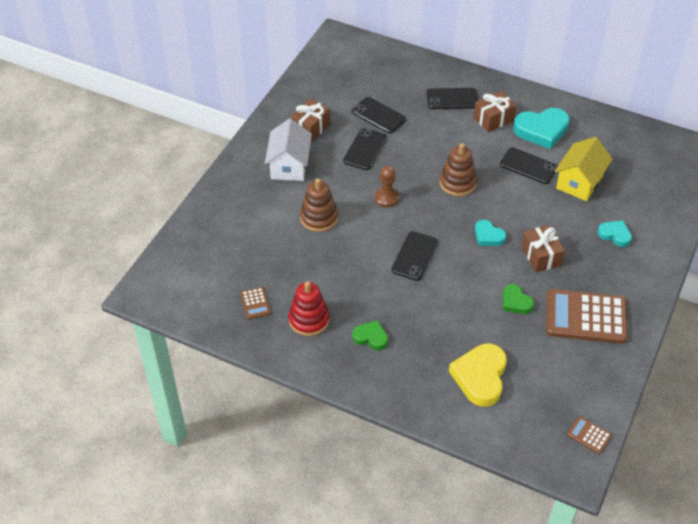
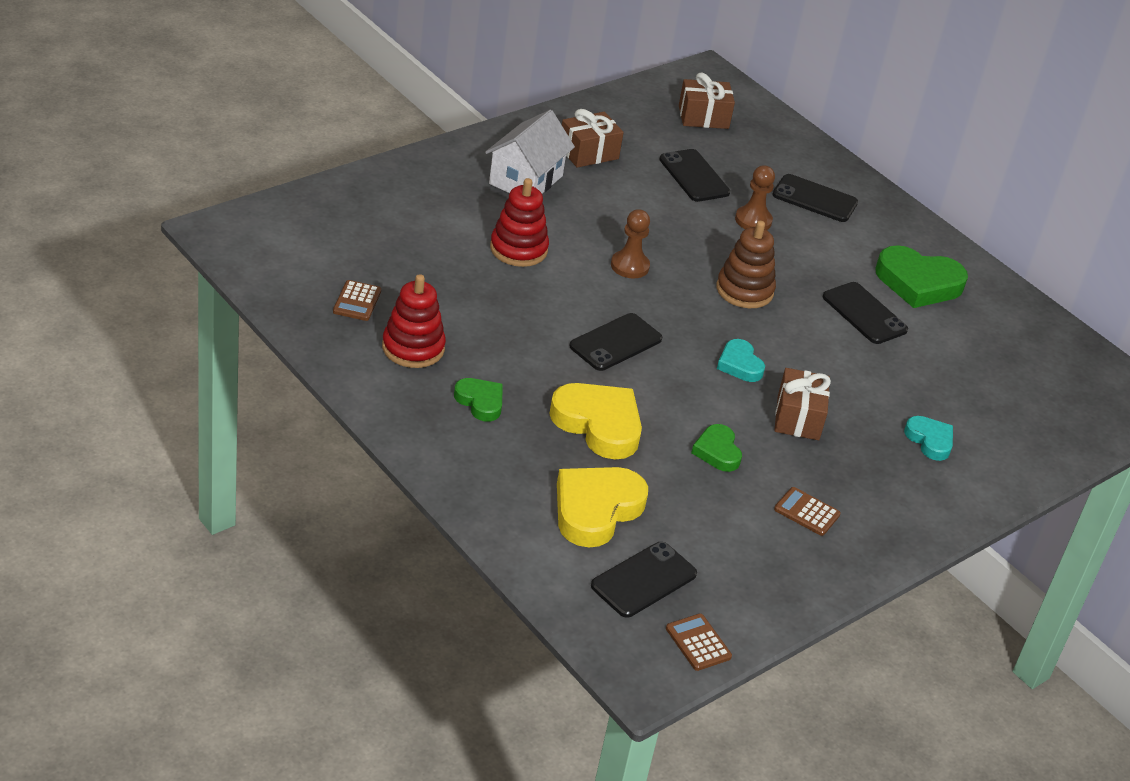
camera: 20 degrees right, 10 degrees down
(319, 218) = (518, 249): brown stacking toy -> red stacking toy
(365, 149) = (644, 204): black phone -> black phone (644, 580)
(430, 131) = (753, 220): none -> brown pawn
(443, 318) = (598, 424): none -> yellow heart
(493, 119) = (856, 243): brown gift -> brown gift (703, 117)
(541, 130) = (918, 283): turquoise heart -> green heart
(579, 182) = (926, 361): yellow house -> none
(586, 317) = (807, 512): brown calculator -> brown calculator, size x0.45

